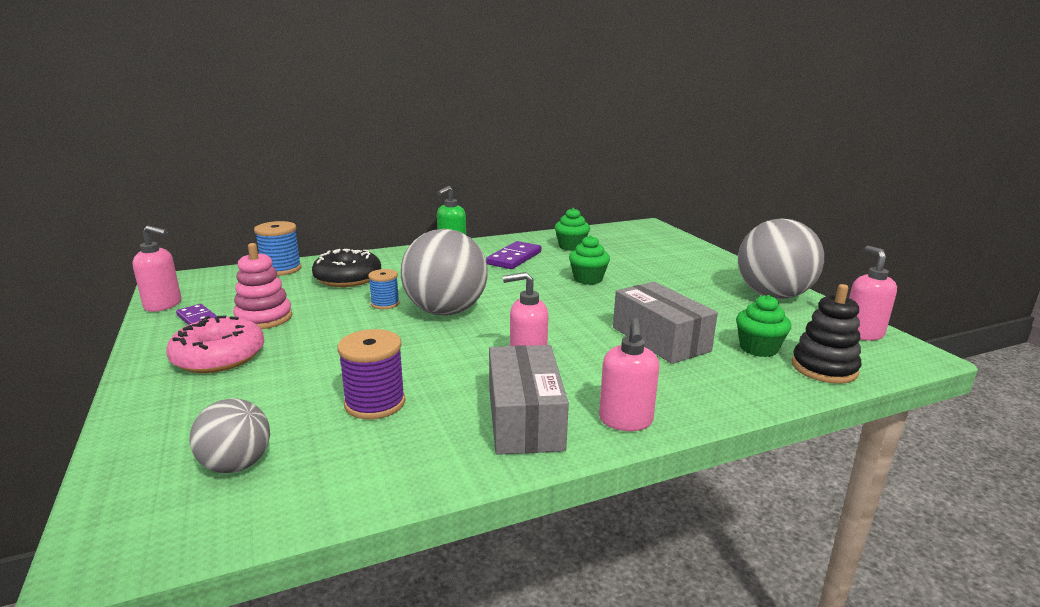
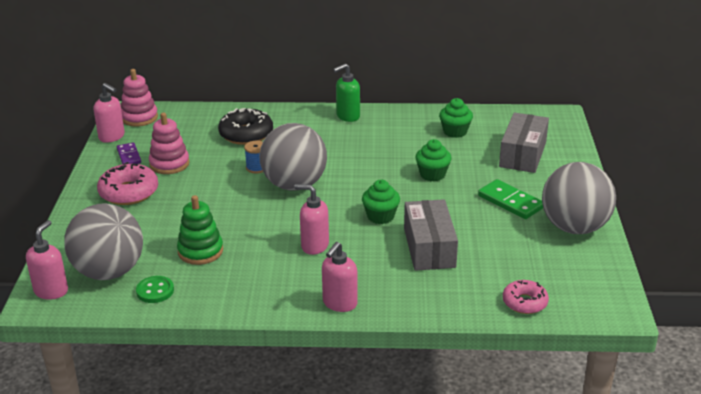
camera: 25 degrees right, 10 degrees up
(195, 283) = (139, 117): none -> pink stacking toy
(236, 465) = (109, 272): grey ball -> grey ball, size x1.82
(281, 269) = (204, 114): blue spool -> none
(336, 473) = (155, 291): none -> green button
(375, 403) = (200, 251): purple spool -> green stacking toy
(514, 258) = (392, 137): purple domino -> none
(525, 419) = (280, 285): grey box -> grey box (523, 154)
(689, 287) = (510, 202): none -> green domino
(758, 348) = (495, 274): green cupcake -> green cupcake (380, 216)
(824, 368) = (524, 302): black stacking toy -> pink donut
(862, 334) = (599, 282): pink soap dispenser -> pink soap dispenser (51, 291)

